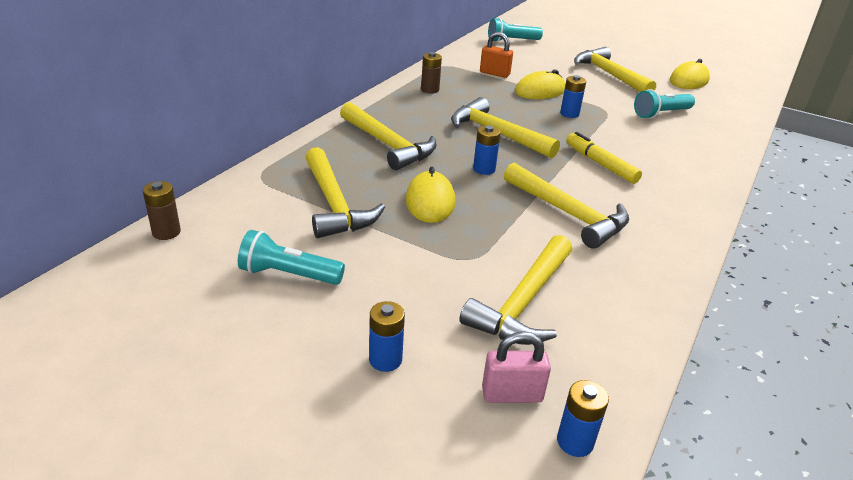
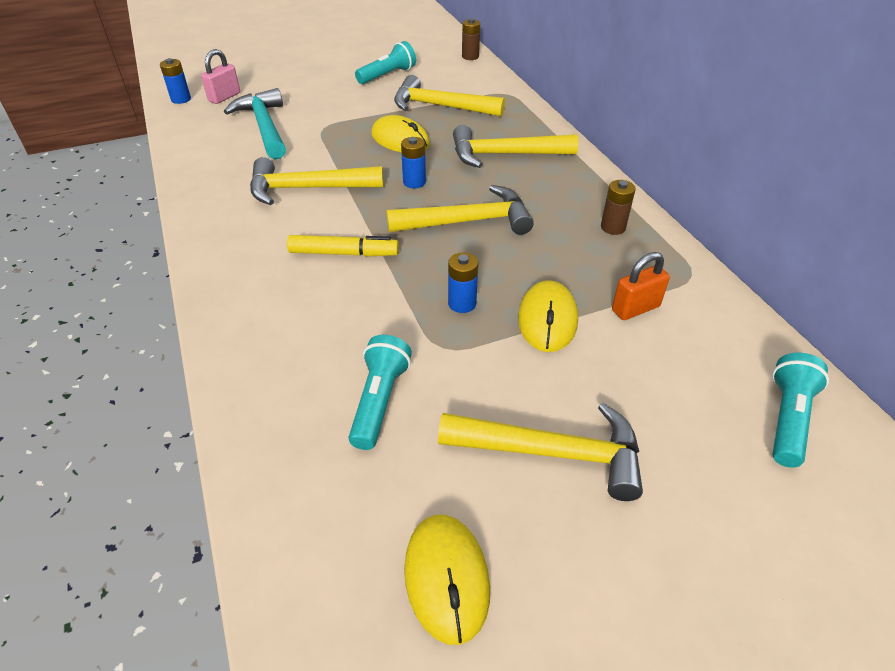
camera: 130 degrees right, 10 degrees up
(385, 360) = (292, 79): blue battery -> none
(523, 303) = (264, 126): yellow hammer -> turquoise hammer

